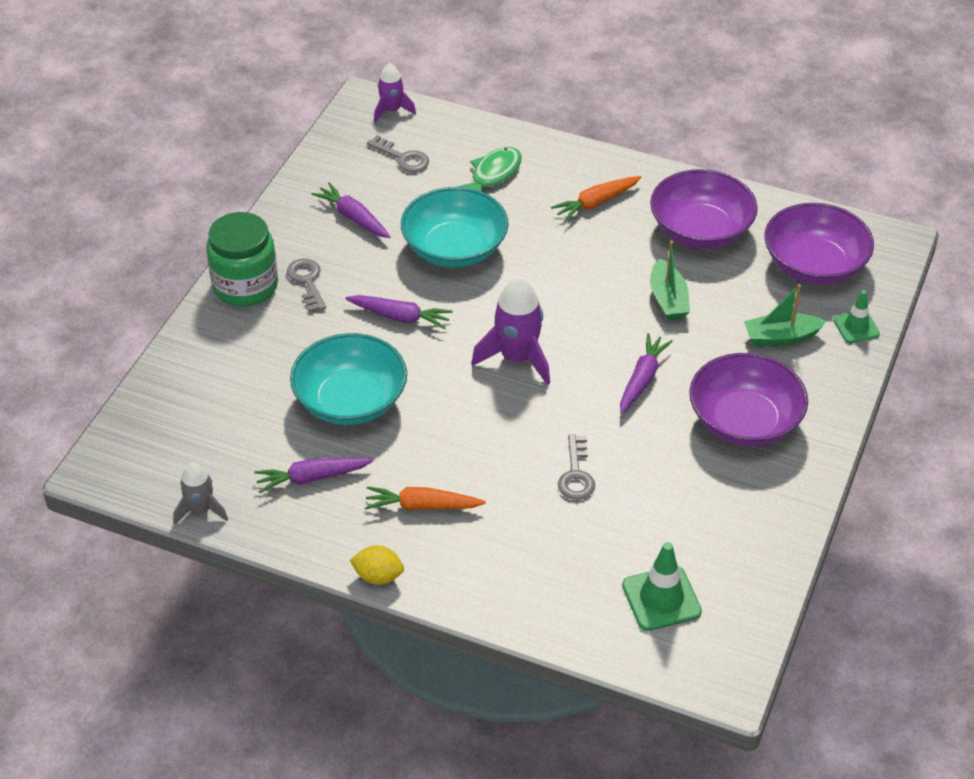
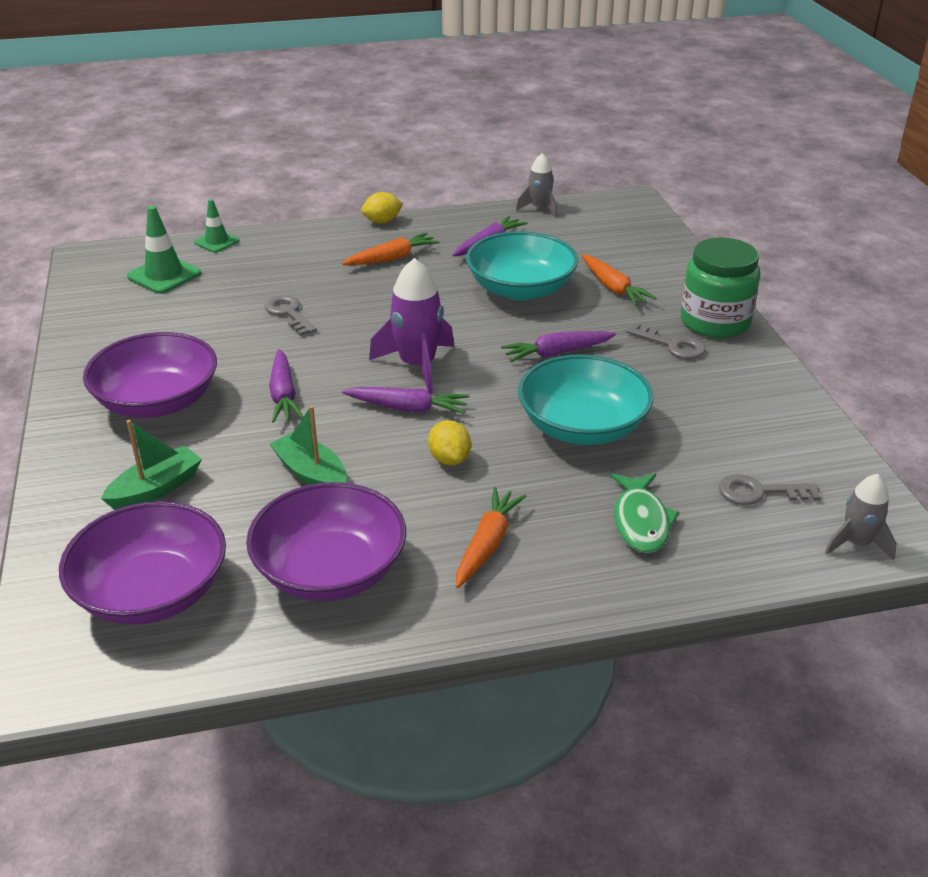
camera: 145 degrees right, 10 degrees down
(273, 361) = (613, 288): none -> orange carrot
(353, 217) = (714, 410): purple carrot -> purple carrot (408, 408)
(392, 110) = (856, 543): purple rocket -> grey rocket
(567, 267) = (449, 459): none -> yellow lemon
(856, 327) = (66, 537): green traffic cone -> green traffic cone (217, 242)

